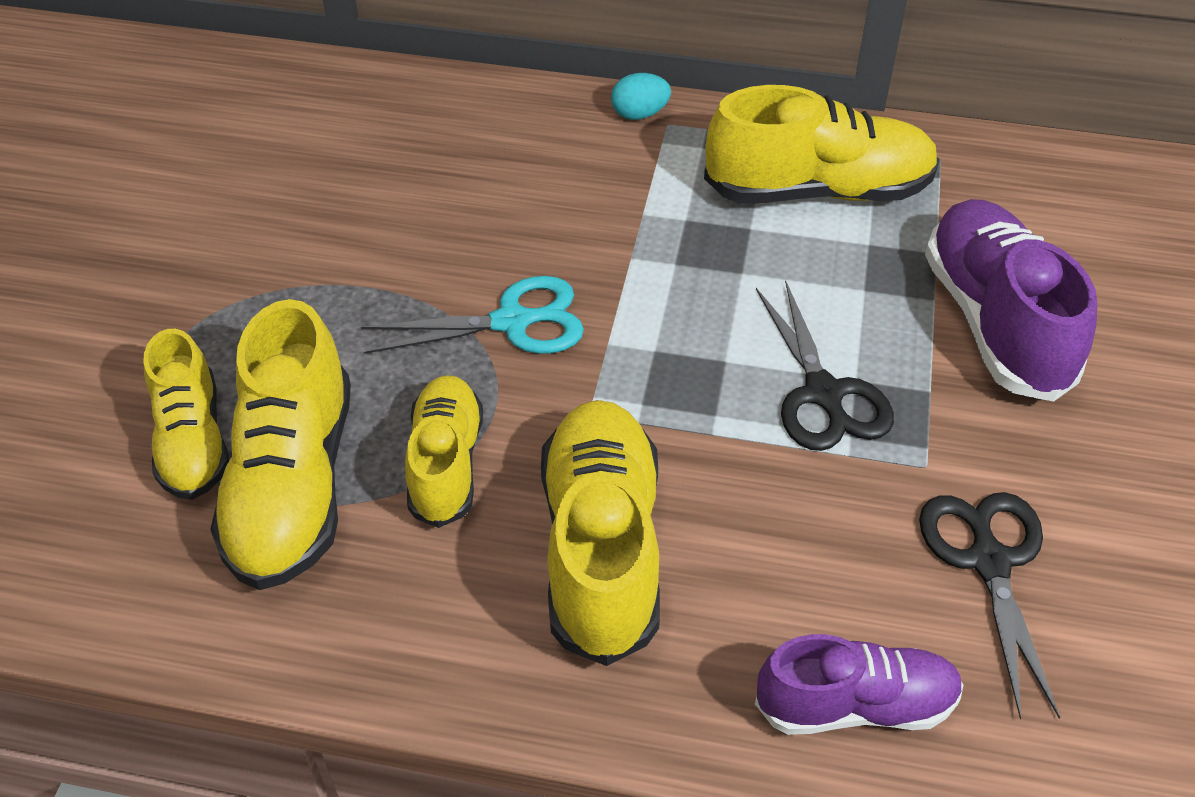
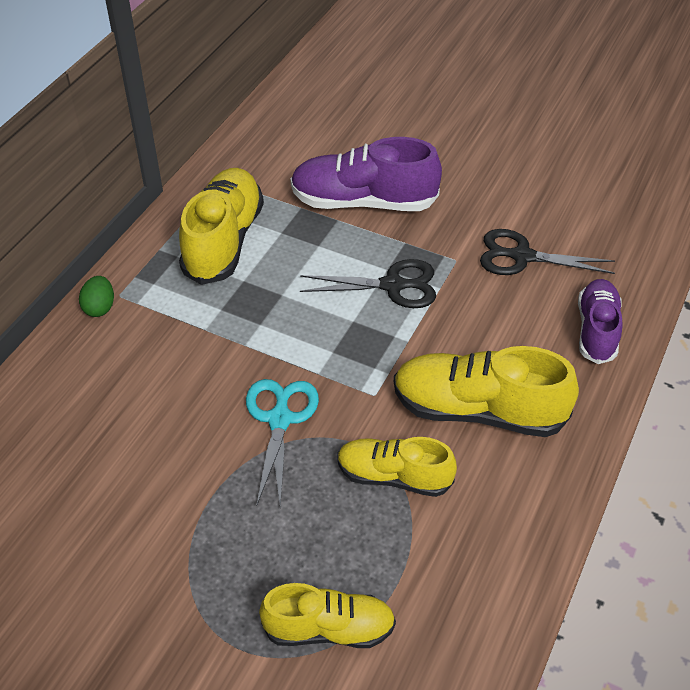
camera: 75 degrees left, 0 degrees up
(293, 485) = (388, 567): yellow shoe -> none
(639, 114) = (100, 307): turquoise egg -> green egg

